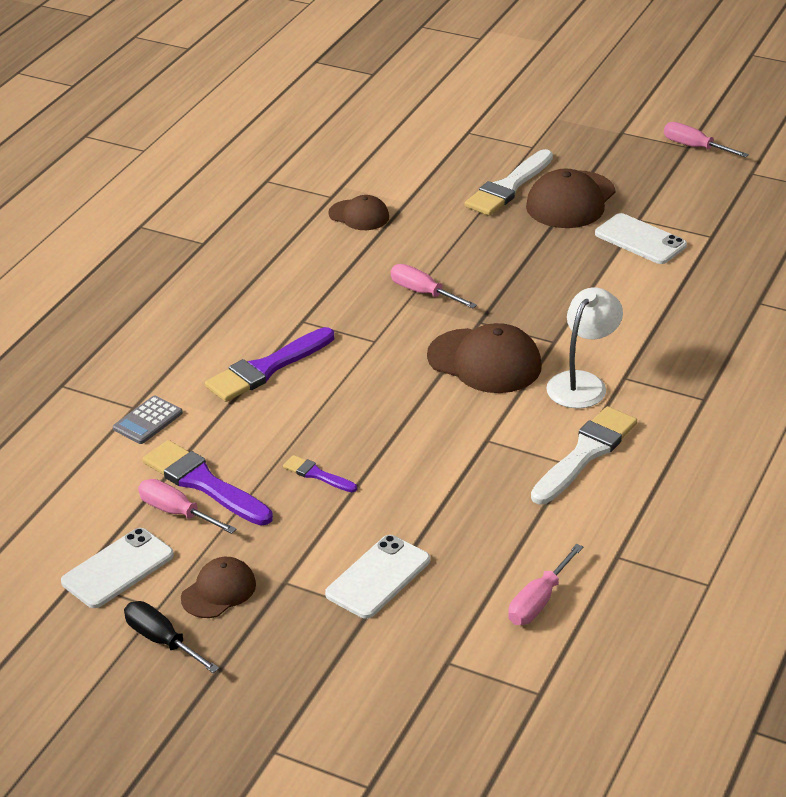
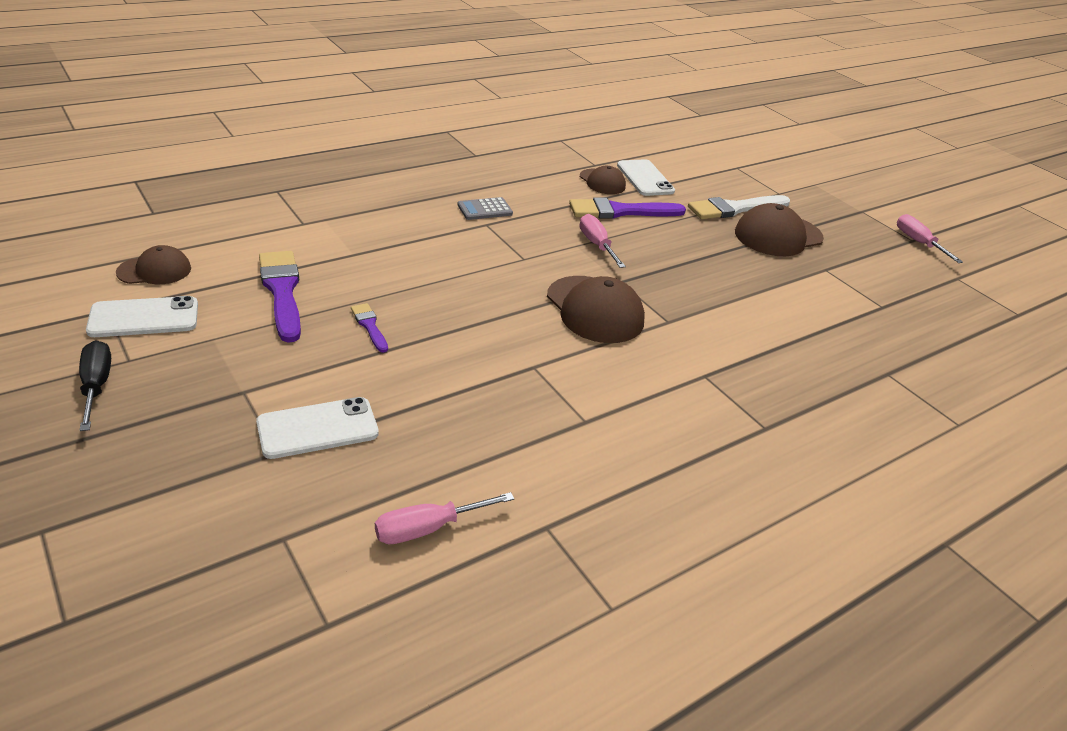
camera: 25 degrees right, 0 degrees up
(148, 421) = (300, 235): grey calculator -> grey calculator (485, 209)
(177, 512) = (237, 301): pink screwdriver -> none
(219, 591) = (187, 371): brown cap -> brown cap (154, 270)
(266, 368) = (423, 241): purple brush -> purple brush (620, 211)
(582, 383) = (662, 362): white lamp -> none
(585, 453) = (608, 419): white brush -> none
(640, 240) = (814, 283): white phone -> white phone (645, 178)

